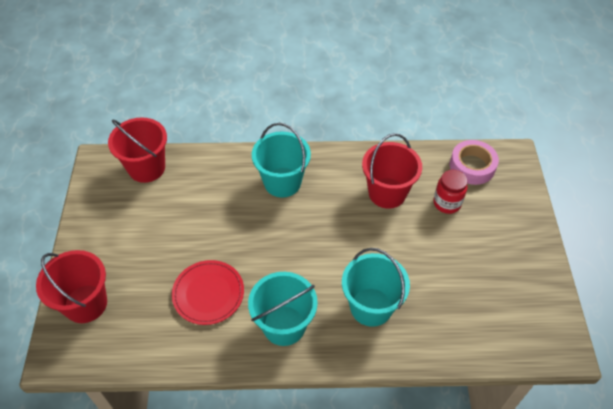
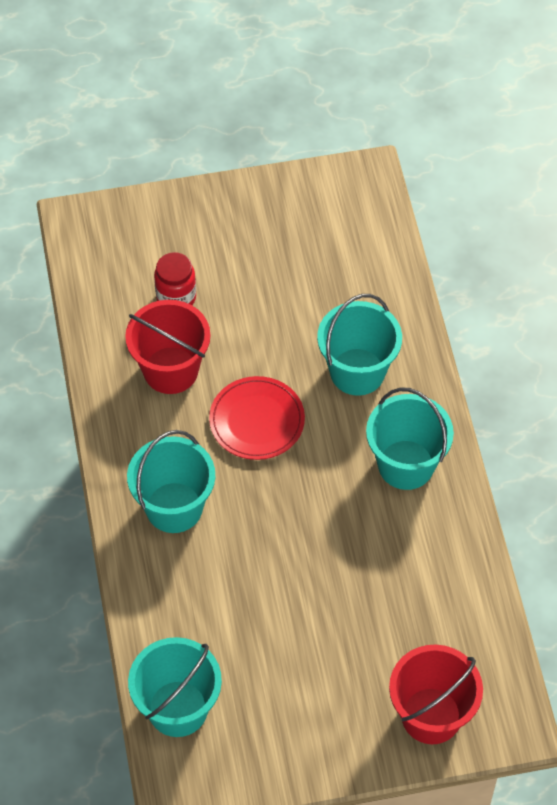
camera: 100 degrees left, 5 degrees up
(146, 168) = (178, 708): red bucket -> turquoise bucket
(208, 293) = (381, 563): red plate -> red plate (257, 420)
(472, 166) = (104, 270): pink tape -> none

